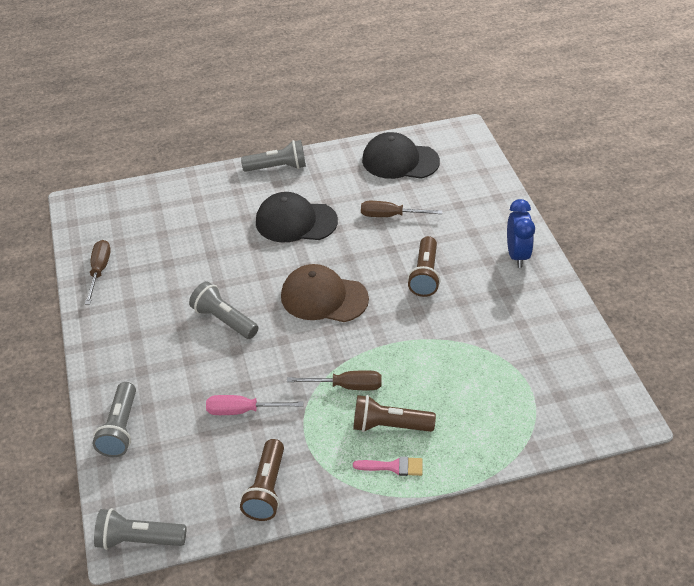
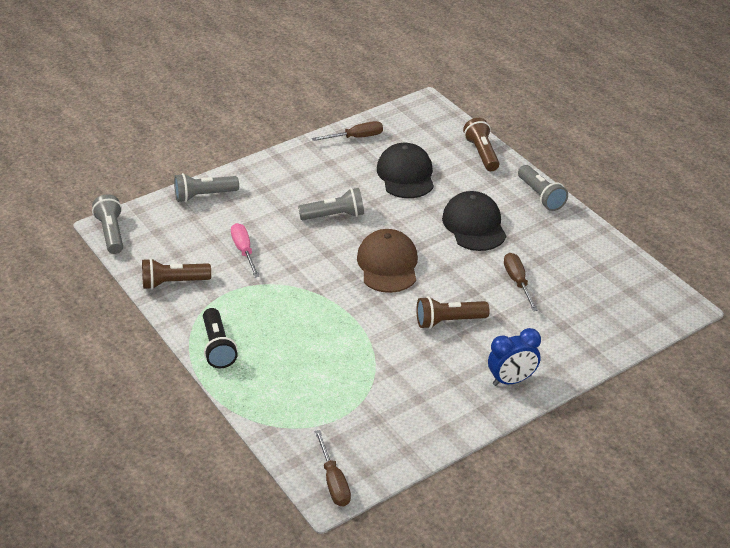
camera: 70 degrees right, 5 degrees down
(224, 320) = (334, 216): grey flashlight -> grey flashlight turned 60 degrees clockwise
(346, 386) = (292, 301): brown screwdriver -> brown screwdriver (334, 481)
(389, 426) = (259, 336): brown flashlight -> brown flashlight (482, 153)
(393, 467) = (218, 347): pink brush -> black flashlight
(400, 161) = (603, 271): black cap -> black cap (406, 175)

